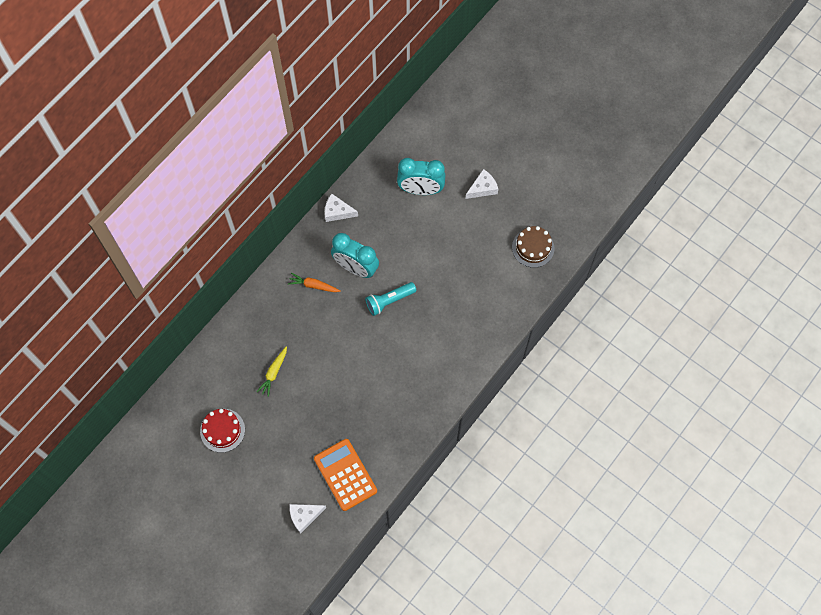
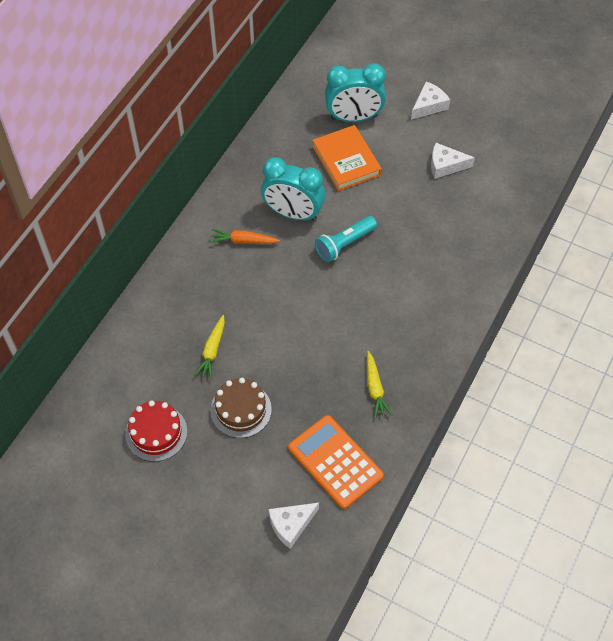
camera: 10 degrees left, 10 degrees down
(337, 212) = (256, 155): white cheese -> white cheese (445, 165)
(386, 423) = (375, 388): none -> yellow carrot
(406, 228) = (346, 161): none -> orange book
(533, 248) = (508, 160): brown cake -> brown cake (241, 410)

